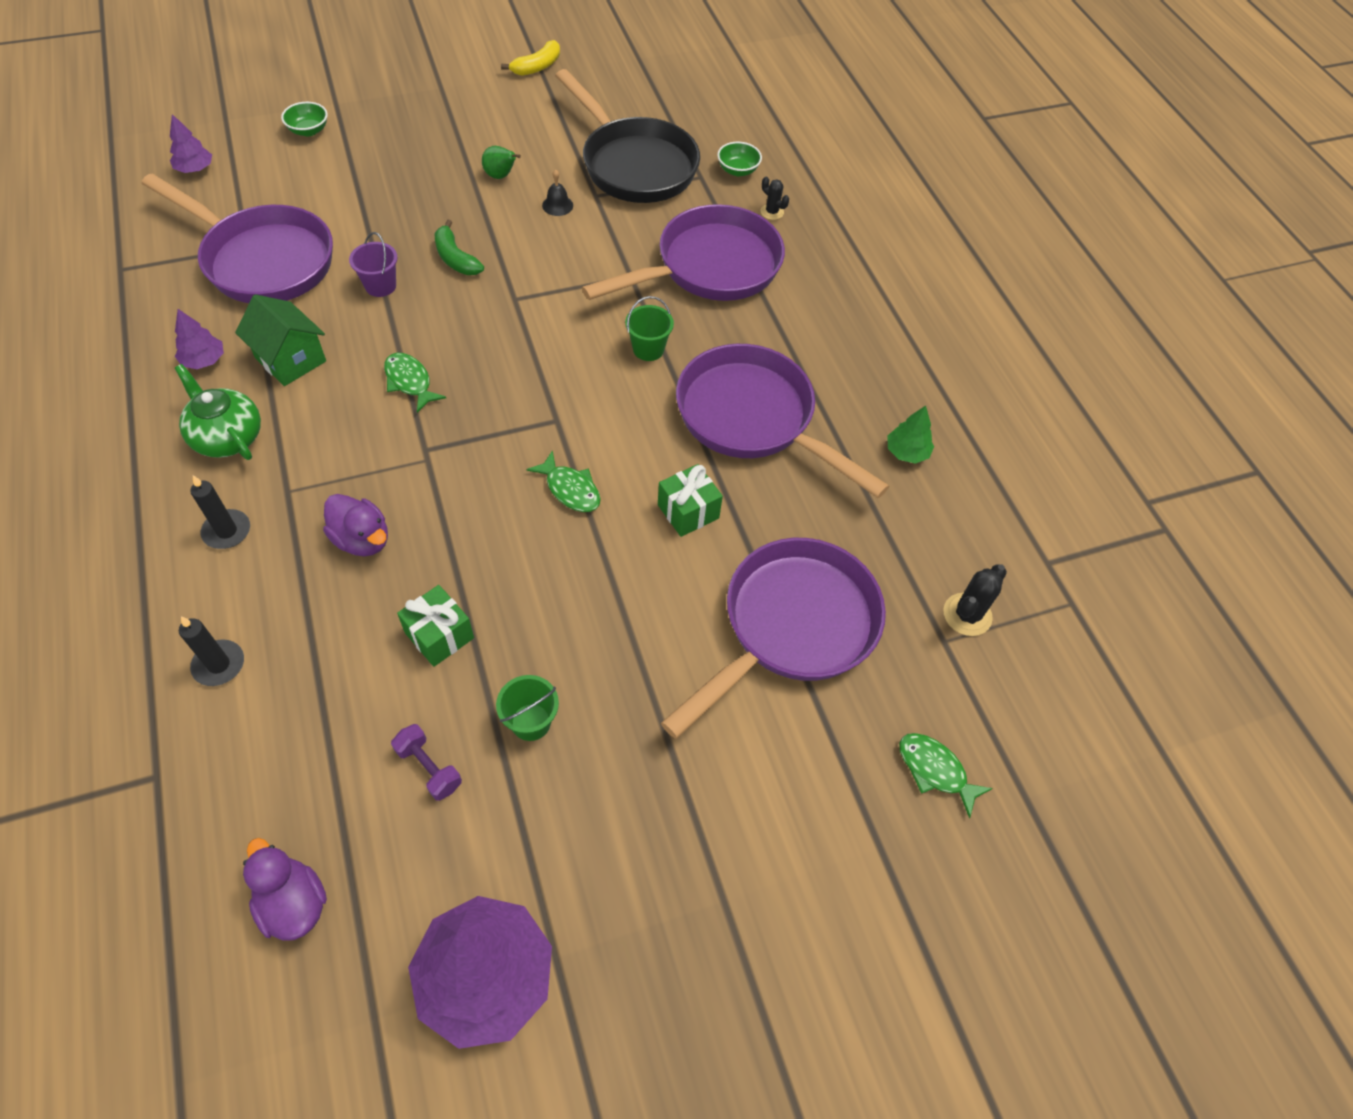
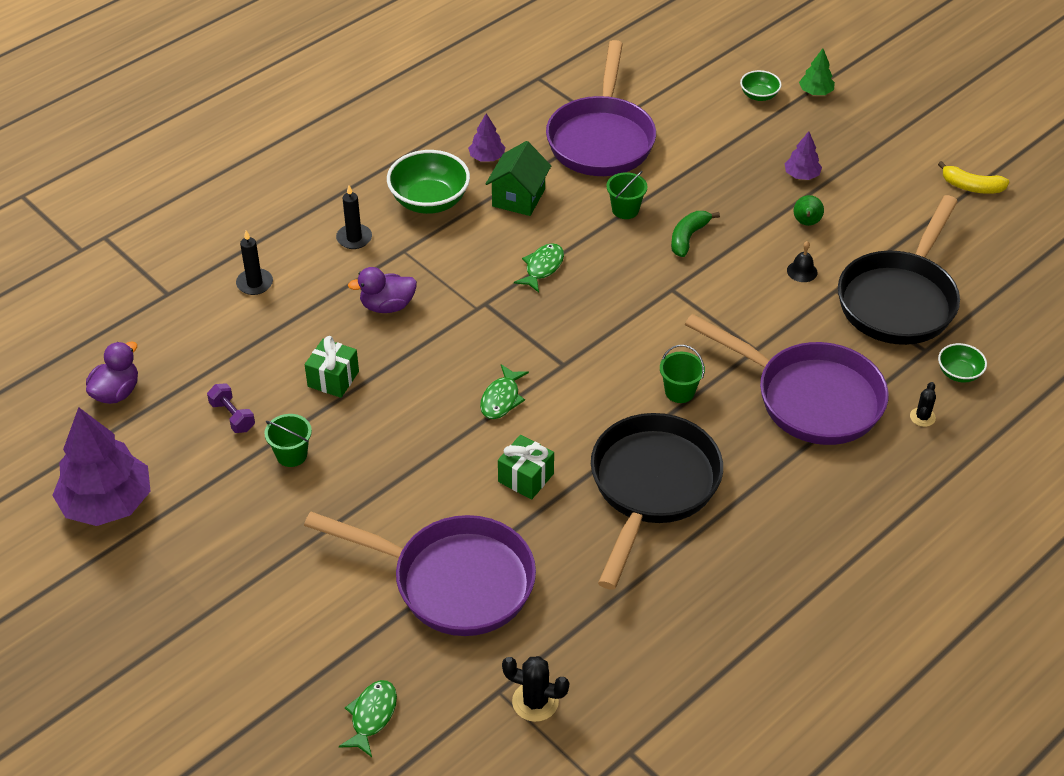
camera: 70 degrees right, 10 degrees down
(195, 169) = (664, 61): purple tree -> purple tree (801, 175)
(227, 437) = (429, 201): green teapot -> green bowl
(362, 539) = (387, 306): purple duck -> purple duck turned 60 degrees clockwise
(380, 286) = (625, 210): purple bucket -> green bucket
(429, 768) = (232, 416): purple dumbbell -> purple dumbbell turned 60 degrees counterclockwise
(753, 419) = (651, 487): purple pan -> black pan
(906, 452) = (689, 609): green tree -> green tree (815, 92)

